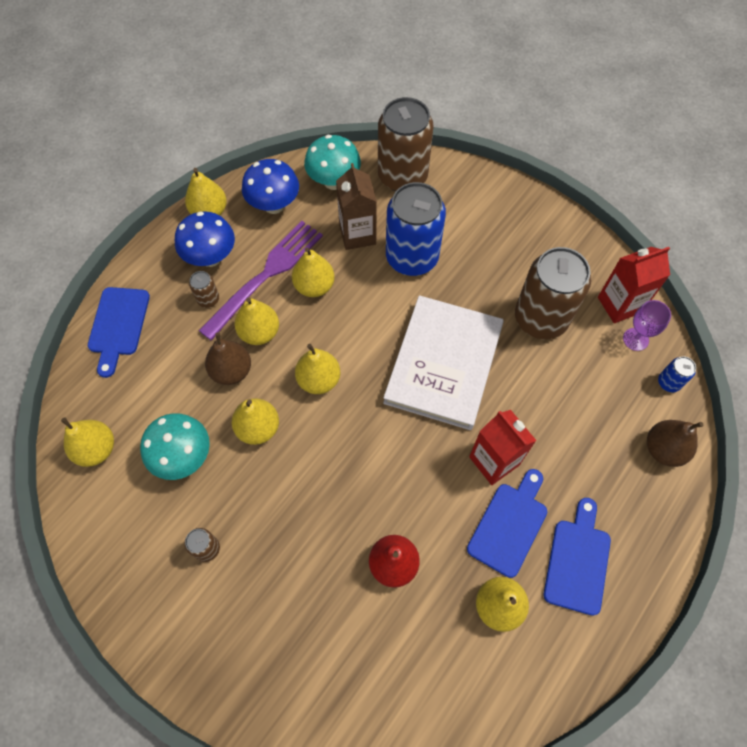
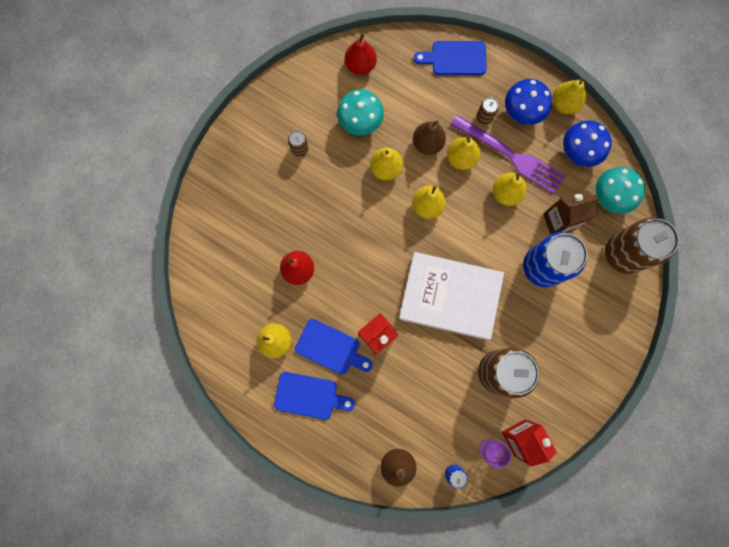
camera: 85 degrees right, 15 degrees up
(96, 449) = (360, 65): yellow pear -> red pear

